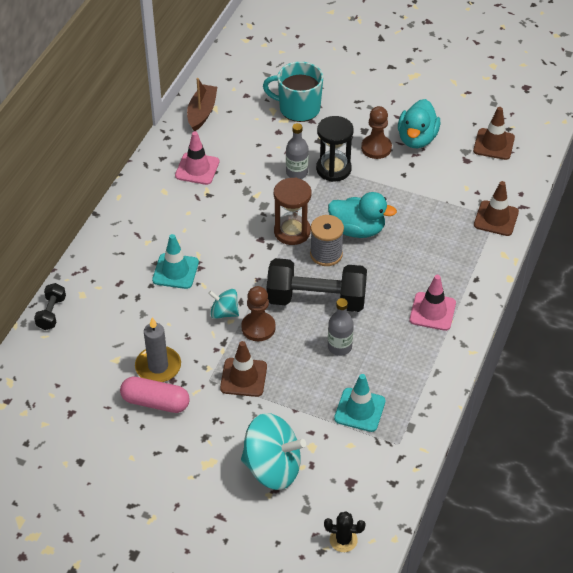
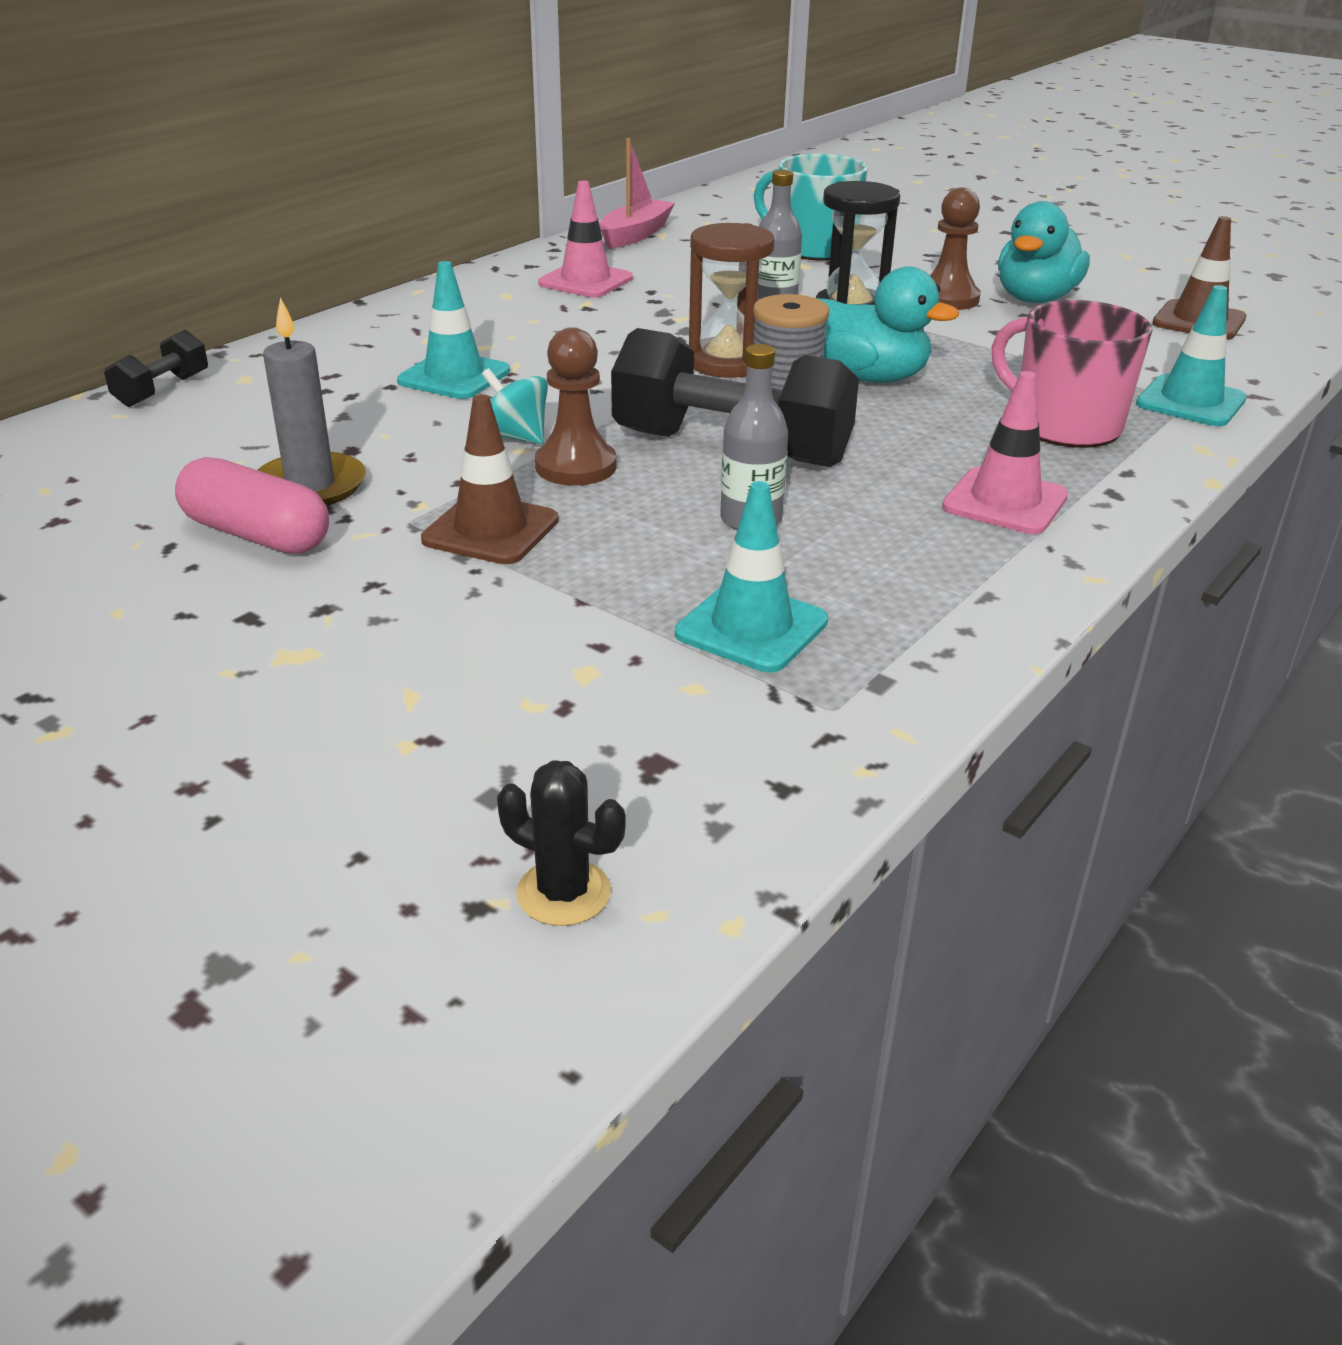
camera: 15 degrees right, 15 degrees down
(202, 112) = (635, 235): brown boat -> pink boat
(272, 467) = (454, 692): turquoise spinning top -> none
(447, 250) = (1064, 425): none -> pink mug
(496, 218) = (1190, 402): brown traffic cone -> turquoise traffic cone

